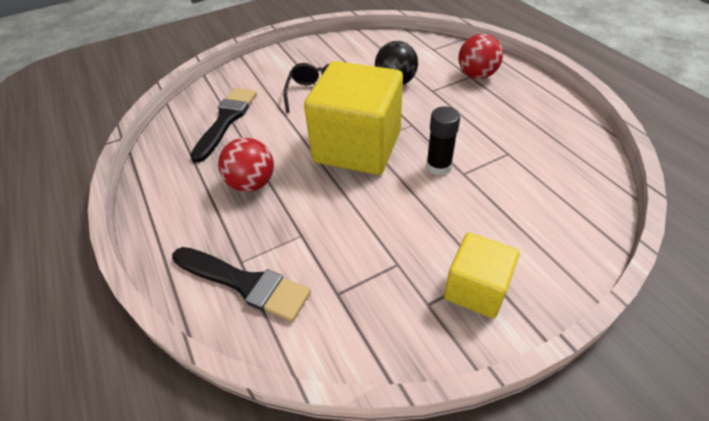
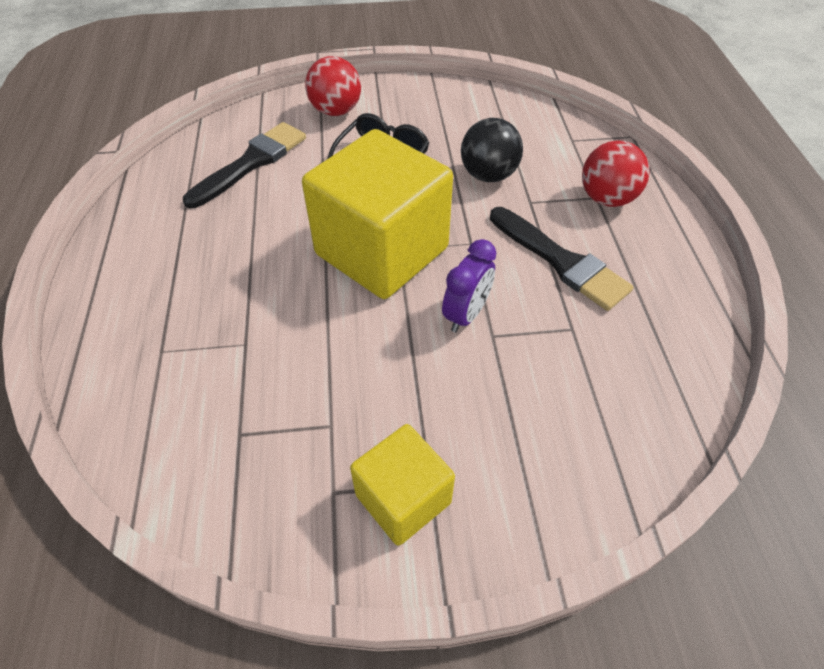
camera: 20 degrees right, 5 degrees up
(245, 283) = (149, 379): black brush -> black brush (561, 261)
(252, 184) = (230, 257): red ball -> red ball (336, 111)
(438, 166) = (466, 314): black glue stick -> purple clock

